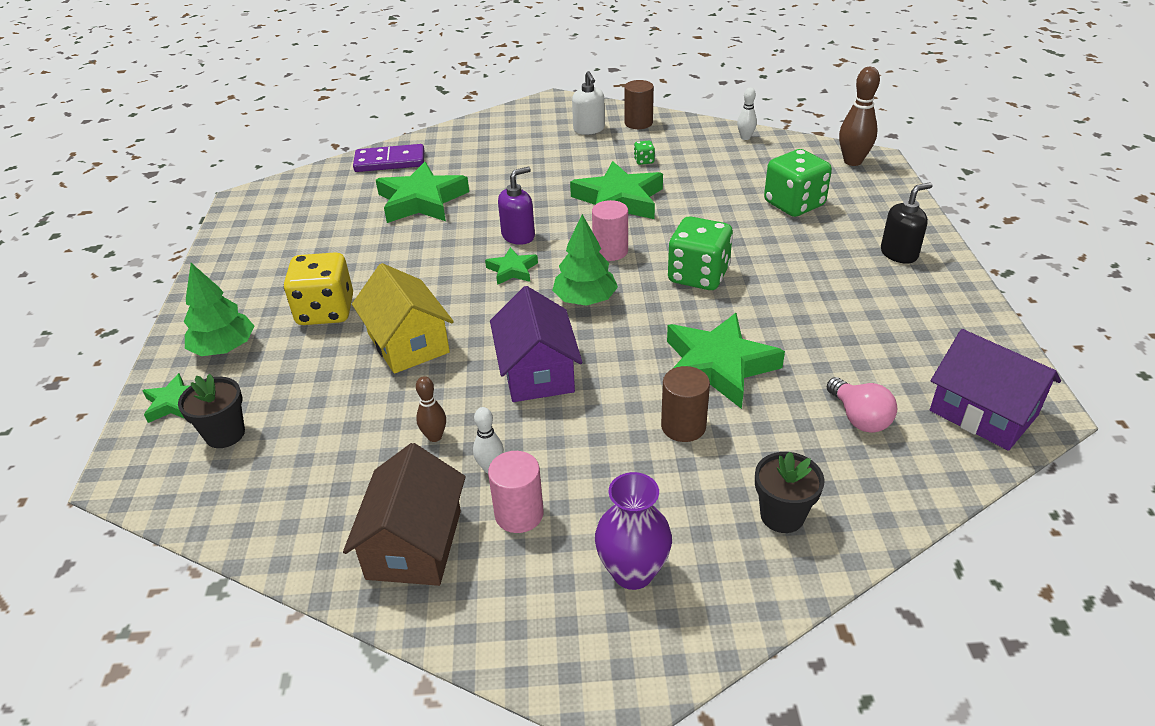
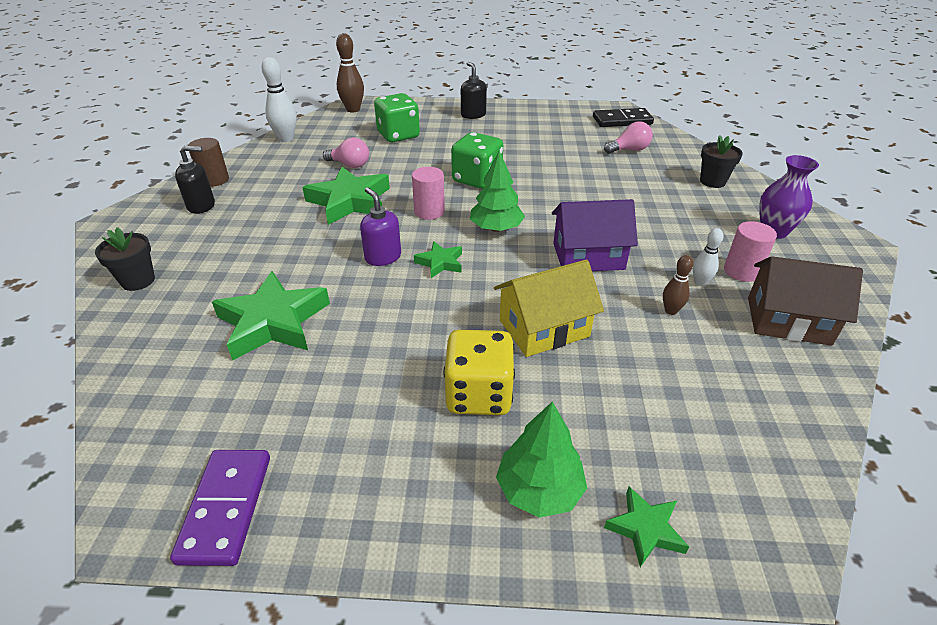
camera: 85 degrees left, 0 degrees up
(225, 434) = (692, 464): black flower pot -> black flower pot (138, 281)
(390, 161) = (148, 352): purple domino -> purple domino (226, 508)
(589, 129) = (201, 206): white soap dispenser -> black soap dispenser
(644, 161) = (289, 184): green dice -> none
(683, 426) = (643, 202): brown cylinder -> none
(699, 186) = (350, 165): none -> pink light bulb
(718, 366) = (583, 184): green star -> none
(745, 137) = (286, 139): white bowling pin -> white bowling pin, size x1.77
(983, 413) = (622, 121): purple house -> black domino

